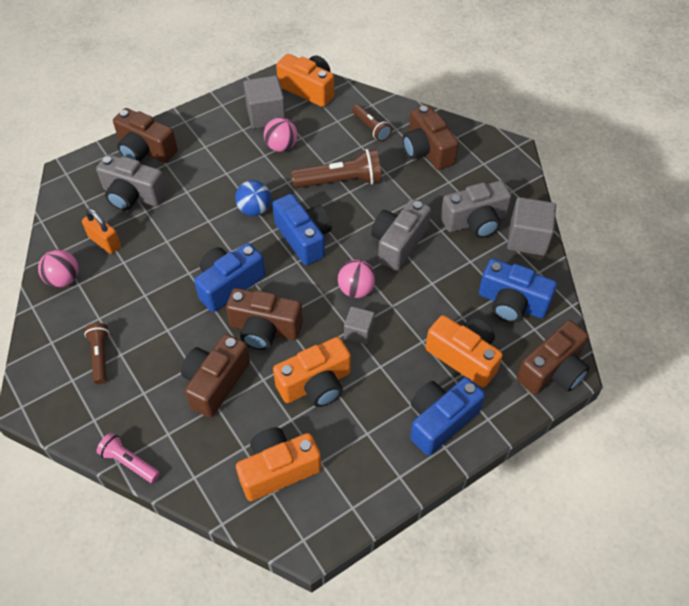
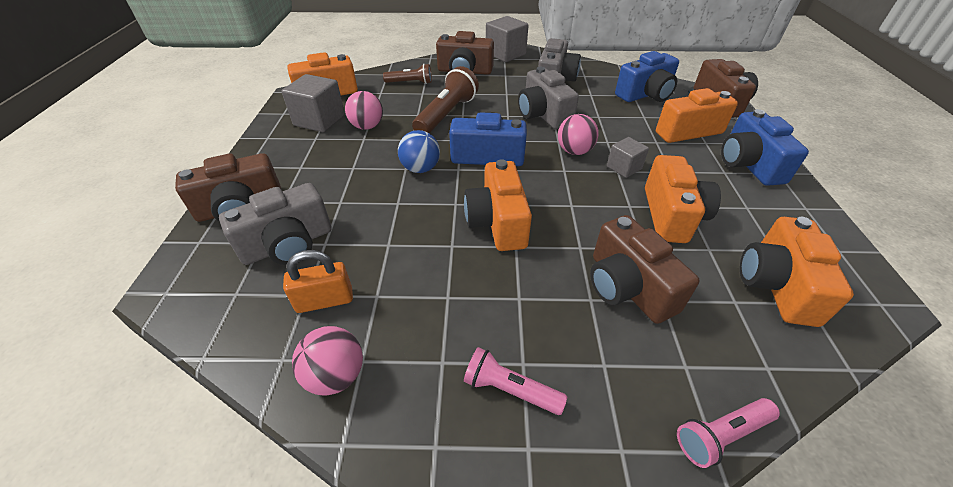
camera: 55 degrees left, 10 degrees down
(100, 356) = (510, 389): brown flashlight -> pink flashlight
(229, 284) = (497, 222): blue camera -> orange camera
(264, 329) = (578, 221): brown camera -> none
(527, 238) = (590, 69): grey cube -> grey cube (505, 54)

